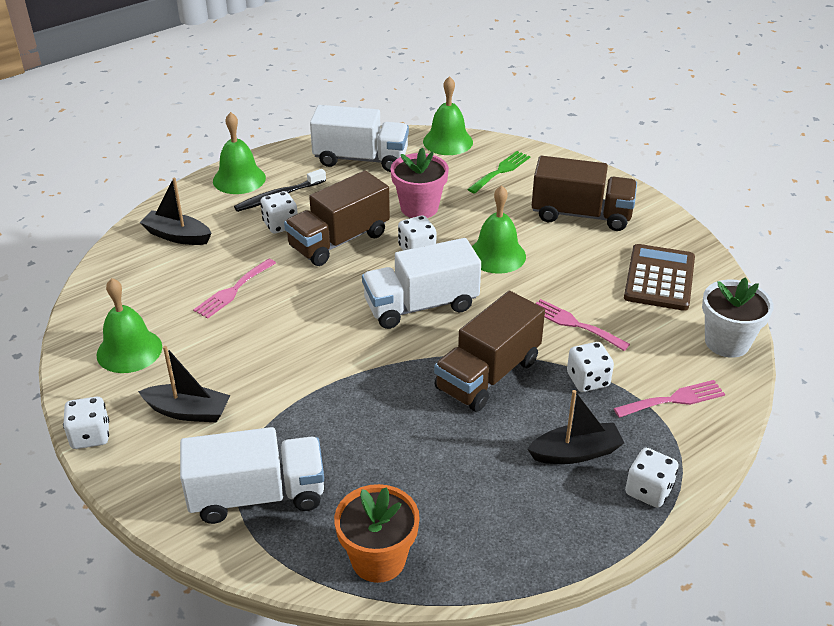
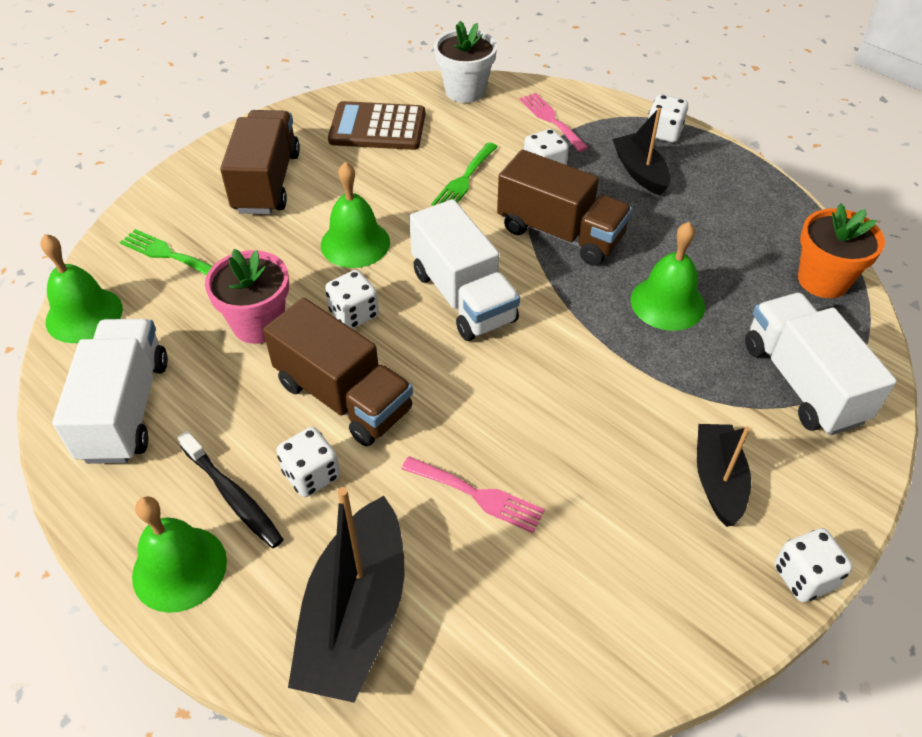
camera: 100 degrees left, 10 degrees up
(129, 350) = (638, 588): green bell -> green bell (667, 303)
(177, 236) = (355, 615): black boat -> black boat, size x1.64
(574, 324) = (464, 180): pink fork -> green fork

